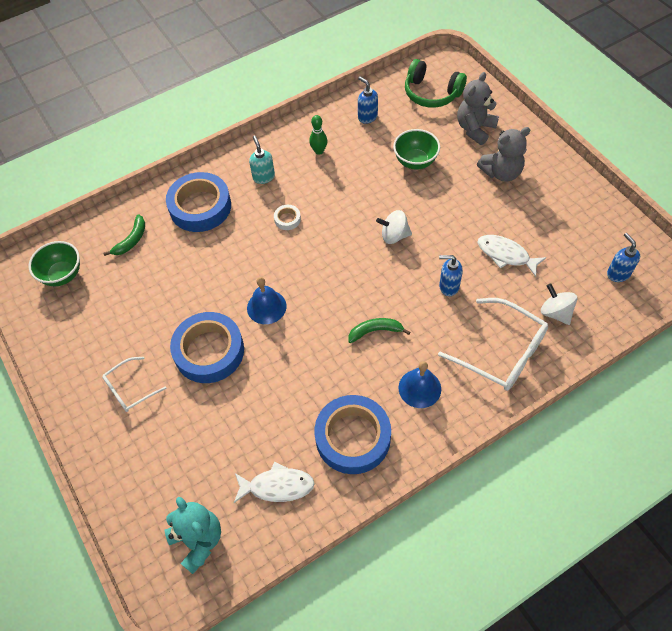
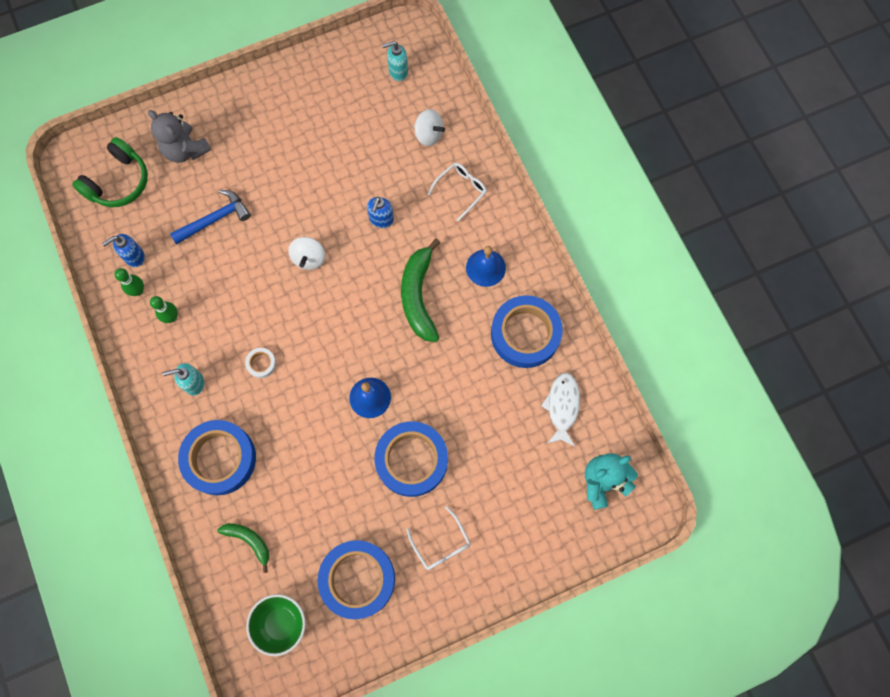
camera: 85 degrees left, 15 degrees up
(98, 325) = (357, 579): none -> blue tape
(338, 125) = (138, 291): none -> green bowling pin
(375, 331) = (418, 296): green banana -> green banana, size x1.76
(415, 162) = (215, 219): green bowl -> blue hammer
(501, 173) = (253, 139): grey teddy bear -> none
(501, 352) = (461, 190): white glasses -> white glasses, size x0.57
(506, 255) = (356, 160): white fish -> none
(555, 312) = (428, 135): white spinning top -> white spinning top turned 120 degrees counterclockwise
(618, 273) = (398, 72): blue soap dispenser -> turquoise soap dispenser

